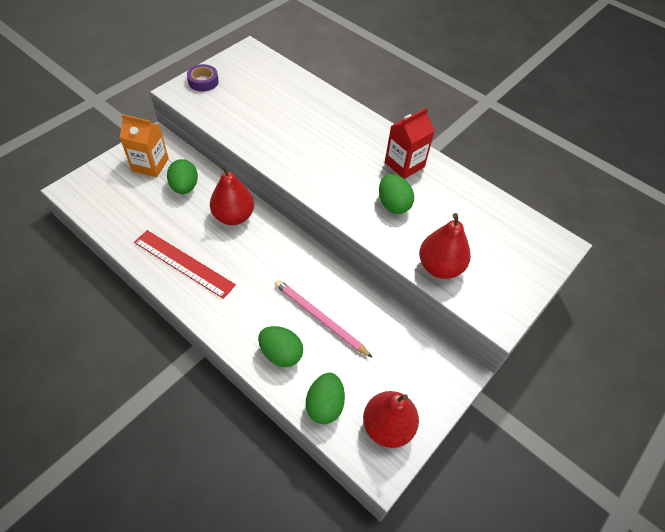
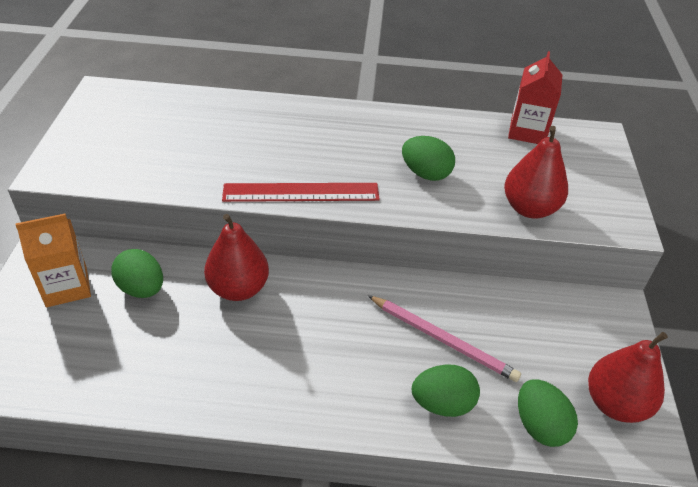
camera: 35 degrees left, 10 degrees down
(183, 263) = (229, 377): red ruler -> red ruler (301, 192)
(203, 81) = (75, 147): purple tape -> none
(319, 318) = (443, 340): pink pencil -> pink pencil turned 150 degrees counterclockwise
(404, 164) = (395, 131): red carton -> red carton (527, 131)

